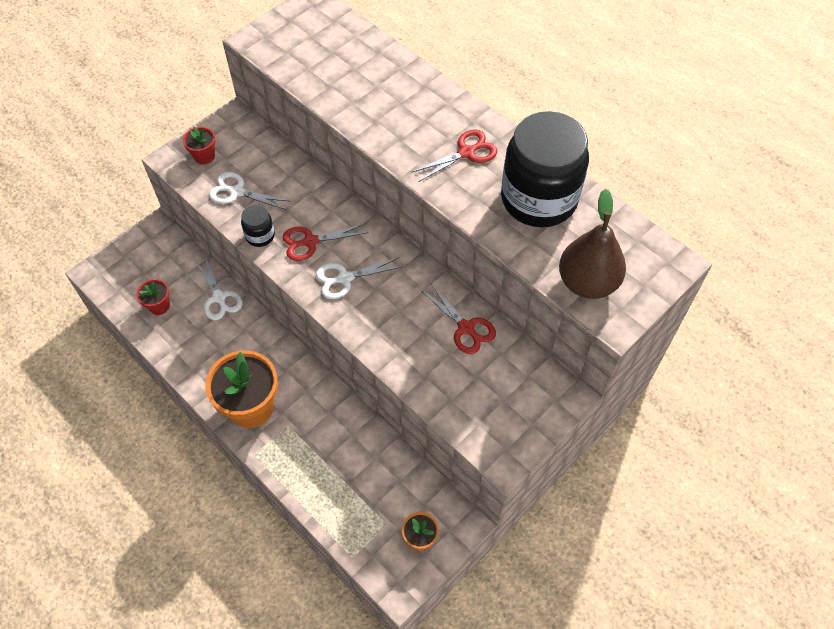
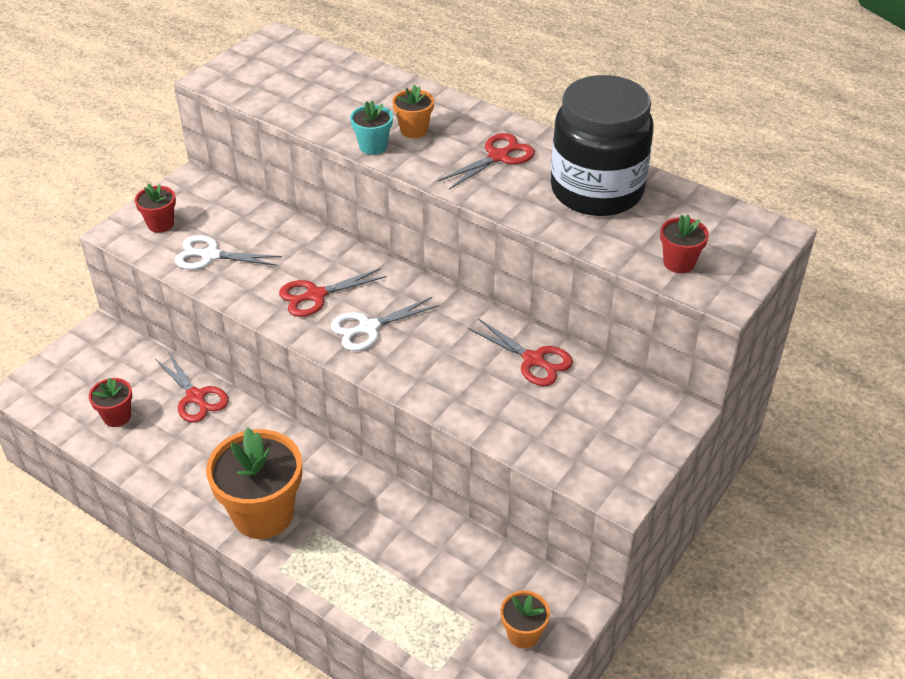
camera: 10 degrees left, 15 degrees down
(219, 298) = (196, 397): white scissors -> red scissors
(260, 236) = (250, 297): black jar -> none
(367, 128) = (373, 146): none -> turquoise flower pot
(404, 115) = (414, 130): none -> orange flower pot
(587, 282) = (679, 263): brown pear -> red flower pot

